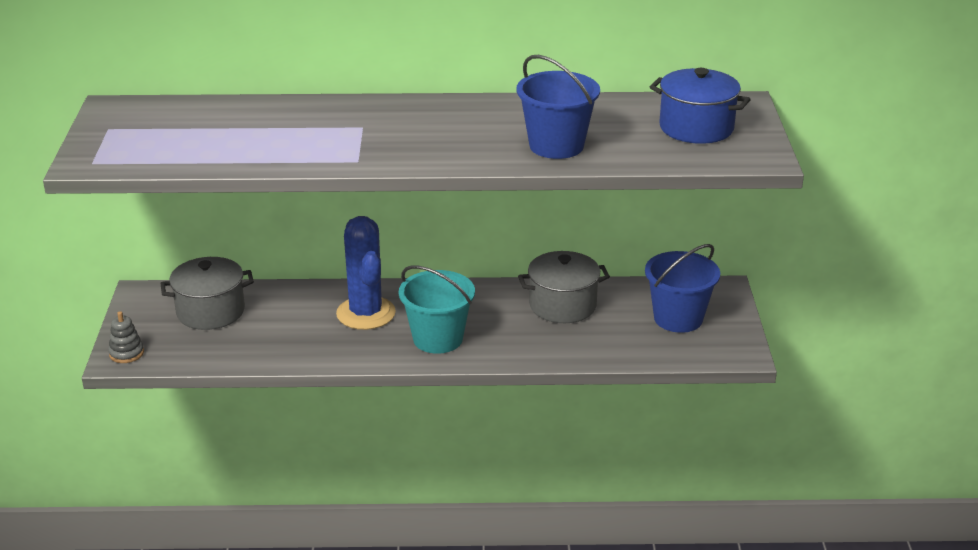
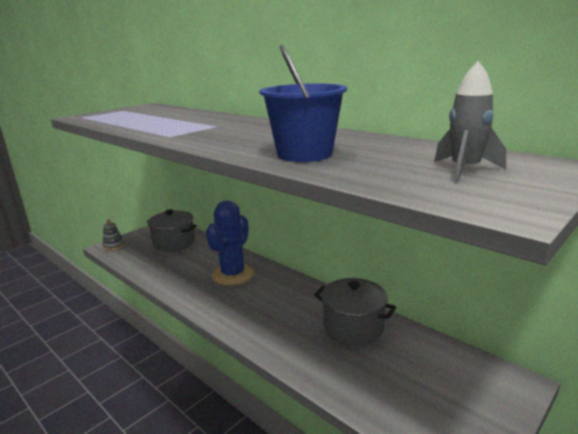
camera: 45 degrees right, 10 degrees down
(438, 339) = (243, 308): turquoise bucket -> none
(678, 318) = (438, 388): blue bucket -> none
(696, 128) = (465, 170): blue pot -> grey rocket

